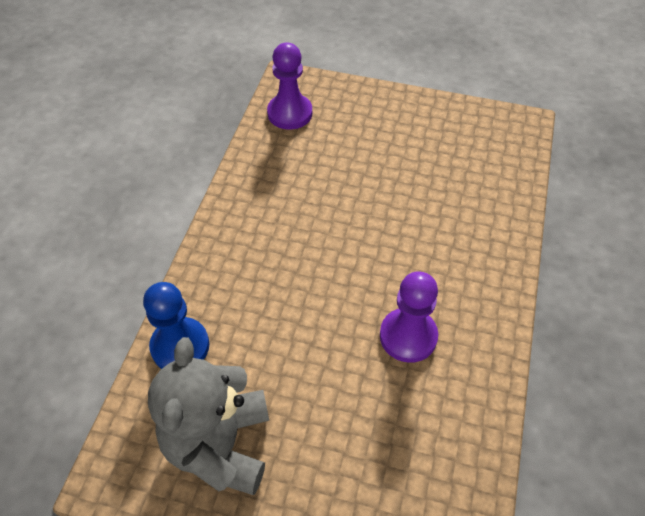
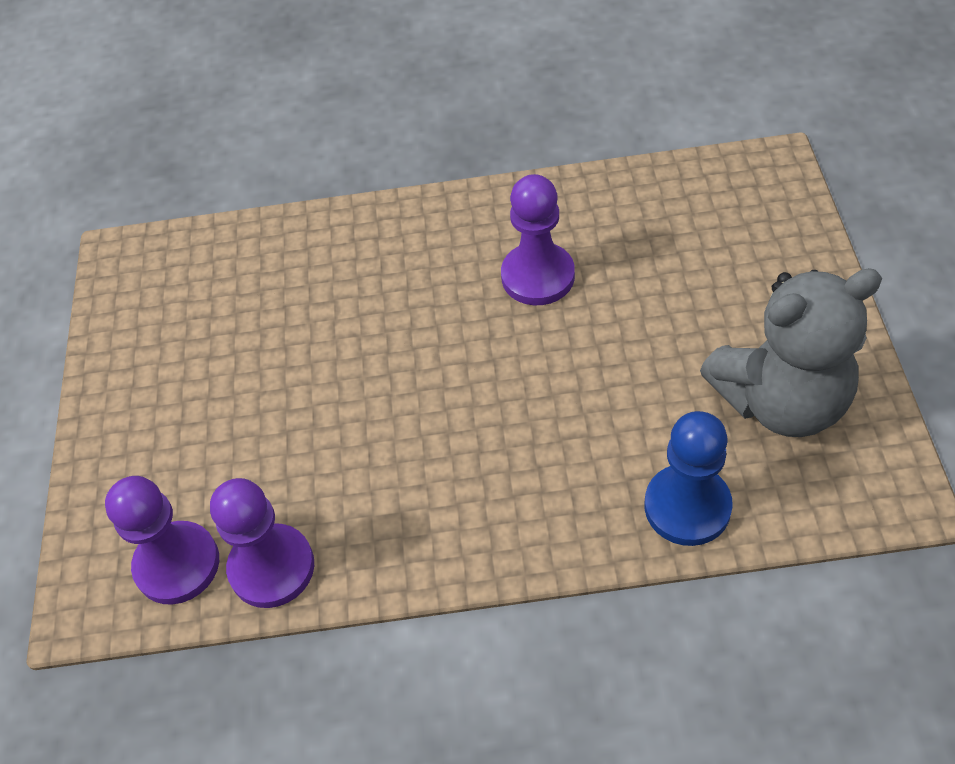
camera: 105 degrees left, 0 degrees up
(265, 147) = (272, 567): none -> purple pawn

